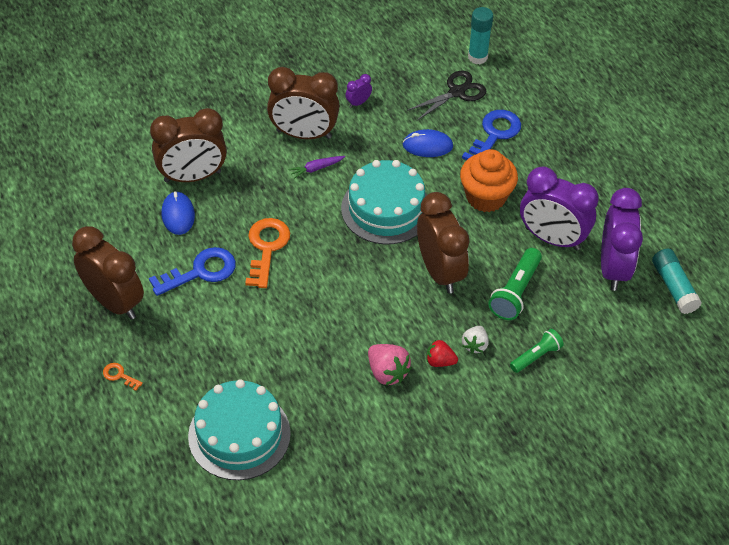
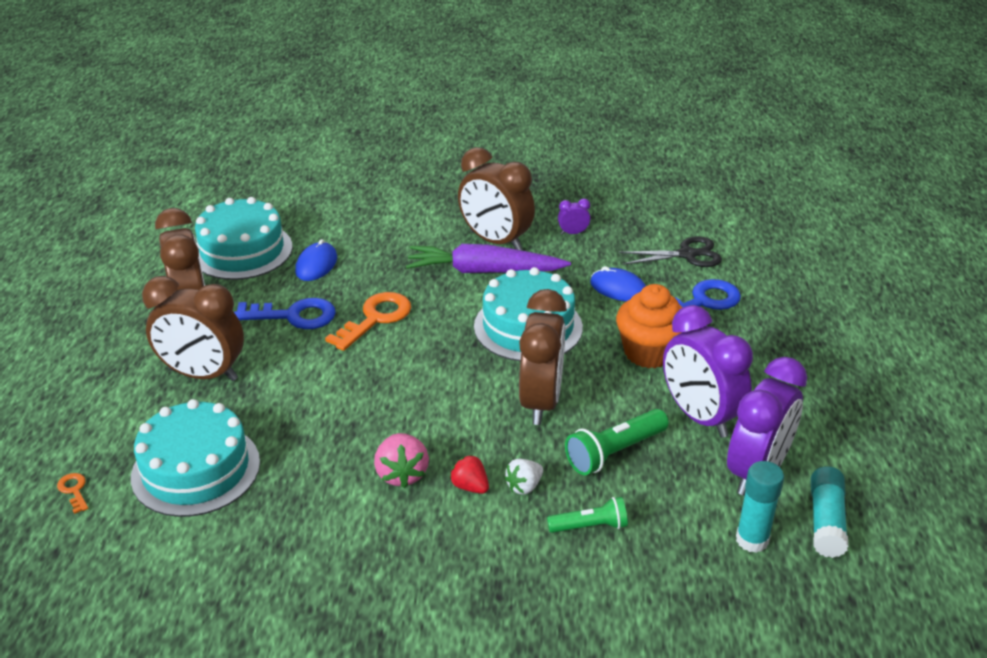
camera: 30 degrees right, 15 degrees down
(103, 225) = (242, 250): none -> turquoise cake
(119, 375) = (136, 372): orange key -> orange key (74, 490)
(192, 176) = (358, 240): brown clock -> brown clock (203, 374)
(316, 169) = (483, 271): purple carrot -> purple carrot, size x2.39
(477, 57) = (733, 233): turquoise glue stick -> turquoise glue stick (752, 540)

